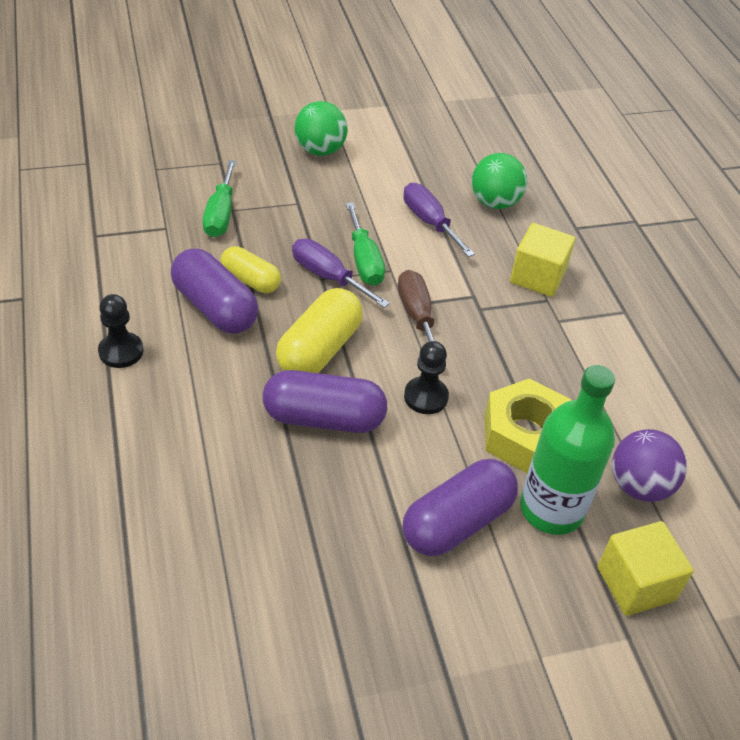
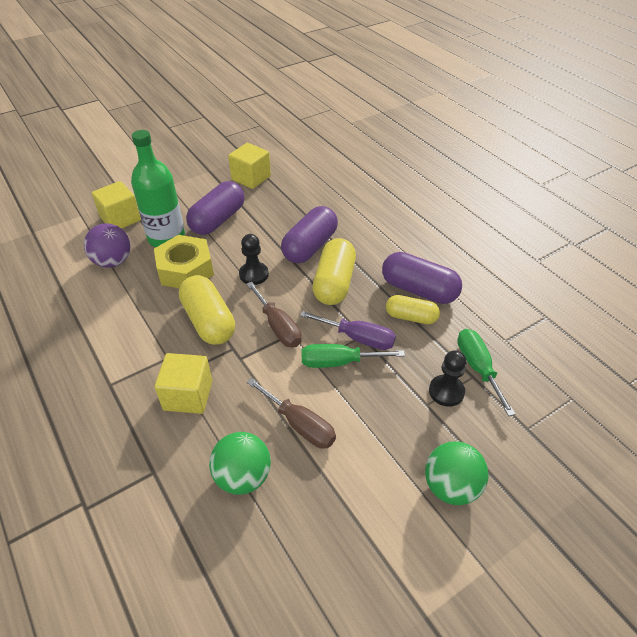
camera: 165 degrees right, 0 degrees up
(121, 351) = (449, 248): black pawn -> black pawn (446, 391)
(324, 418) = (310, 246): purple capsule -> purple capsule turned 45 degrees counterclockwise
(364, 260) = (338, 362): green screwdriver -> green screwdriver turned 60 degrees counterclockwise
(364, 620) = (251, 178): none -> yellow cube
(429, 222) = (300, 425): purple screwdriver -> brown screwdriver
(502, 348) = (209, 321): none -> yellow capsule

